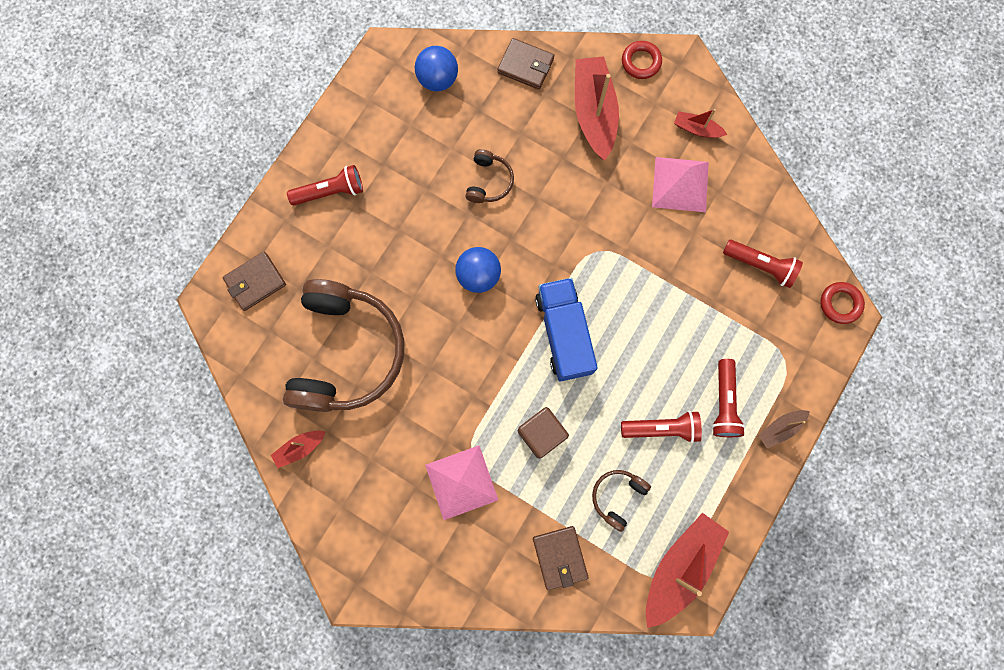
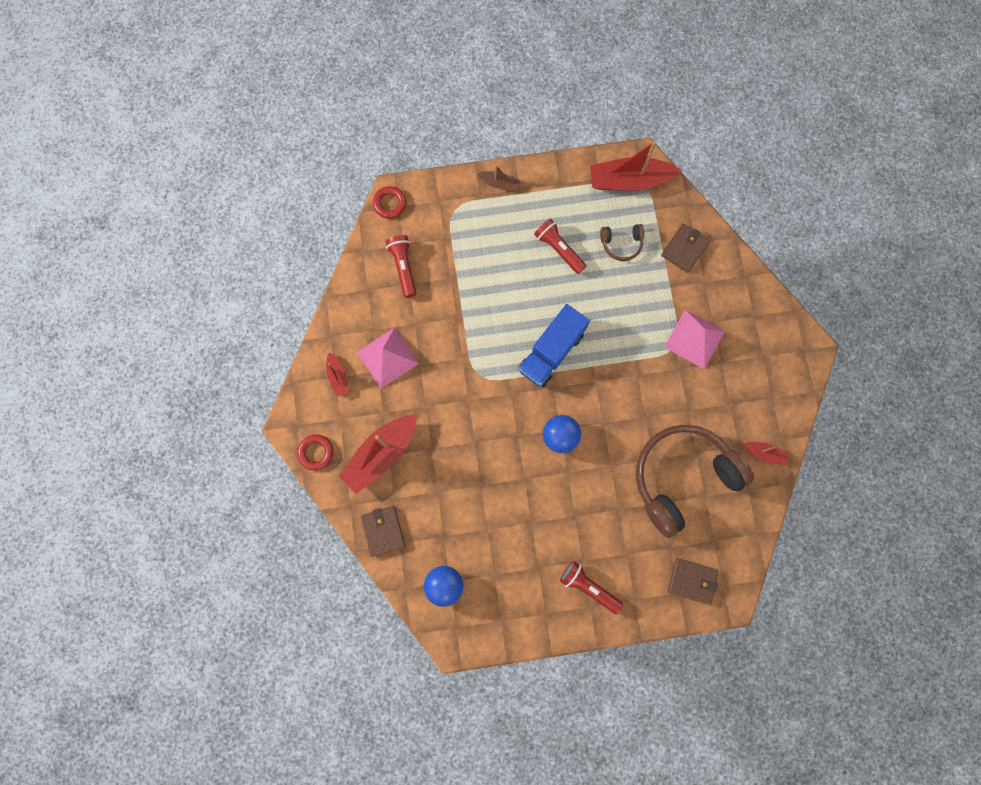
camera: 130 degrees left, 0 degrees up
(489, 181) = (490, 484): brown headphones -> none
(541, 434) = (624, 315): brown cube -> none
(723, 402) = (511, 226): red flashlight -> none

